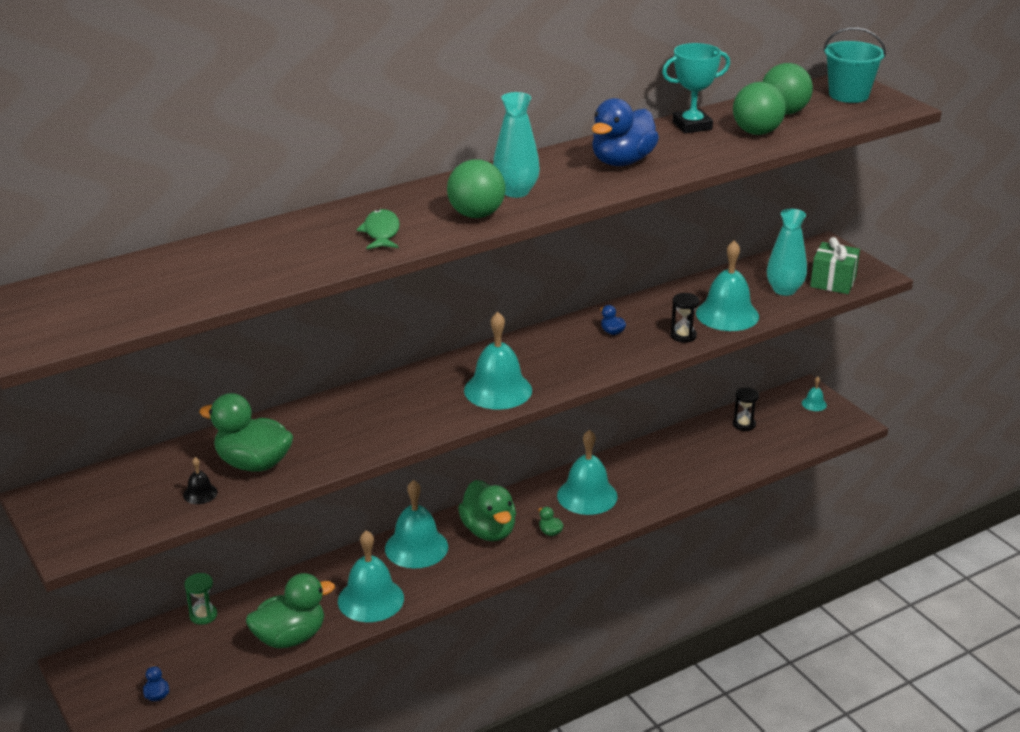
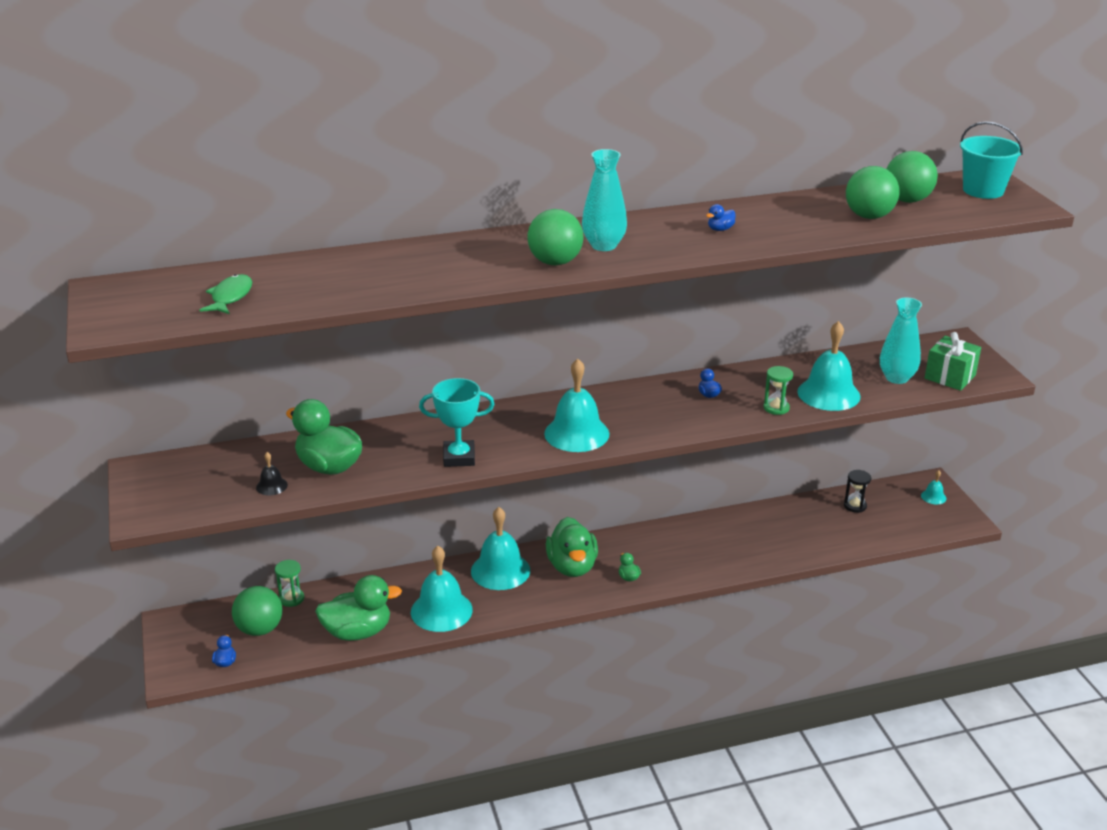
camera: 15 degrees right, 0 degrees up
(181, 654) = (260, 629): none -> green ball
(381, 232) = (459, 268): green fish -> green fish (230, 297)
(587, 496) = (676, 549): turquoise bell -> none
(622, 161) = (720, 229): blue duck -> blue duck, size x0.41
(683, 336) = (776, 408): black hourglass -> green hourglass
(692, 126) = (807, 203): turquoise trophy -> turquoise trophy (459, 457)

